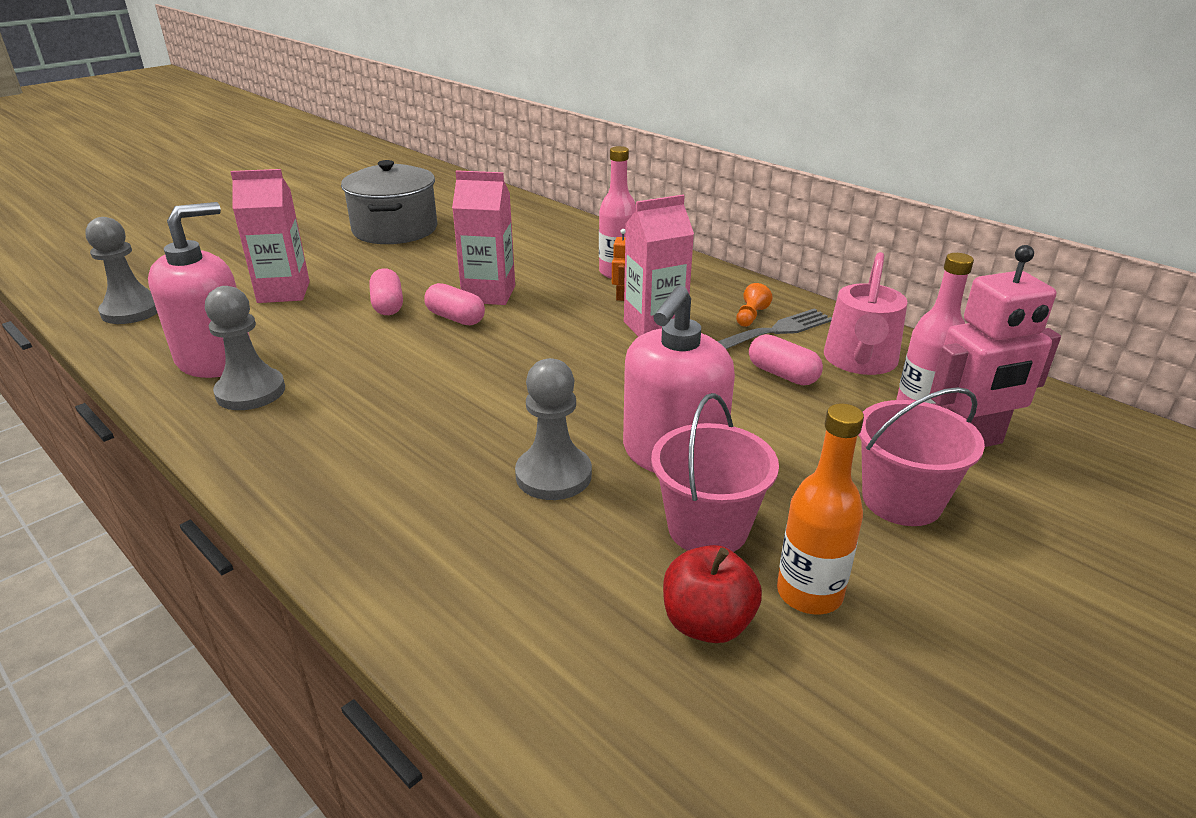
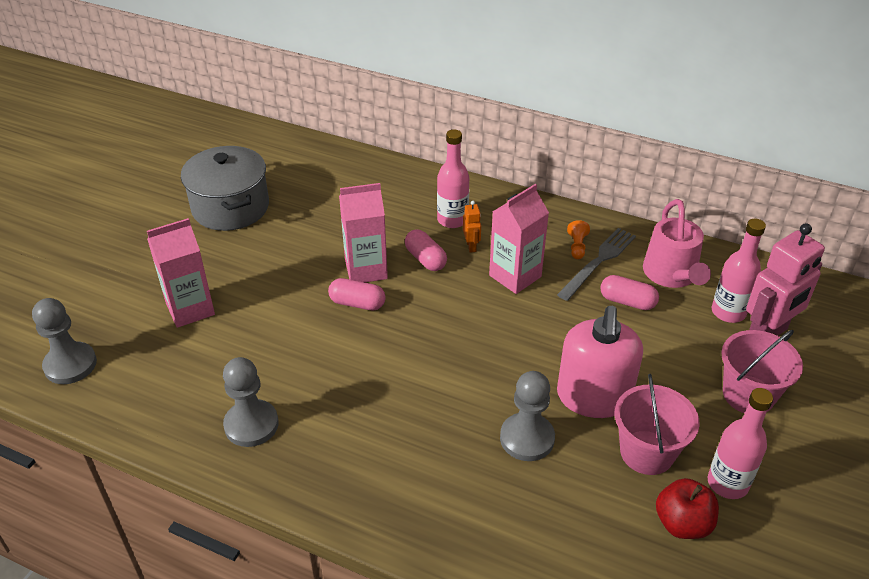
camera: 20 degrees left, 10 degrees up
(215, 359) = (194, 399): pink soap dispenser -> none
(388, 305) = (292, 302): pink capsule -> pink capsule (425, 259)
(809, 593) = (727, 483): orange bottle -> pink bottle

